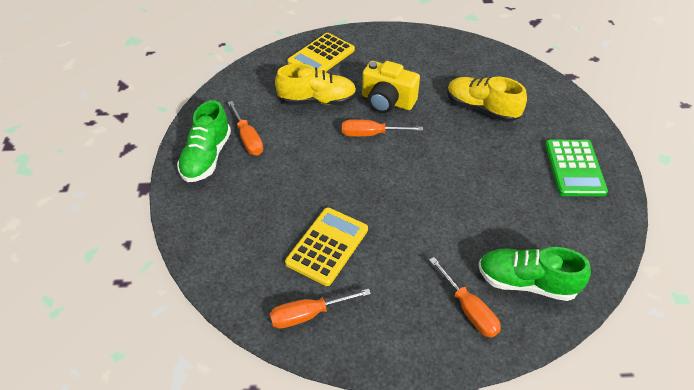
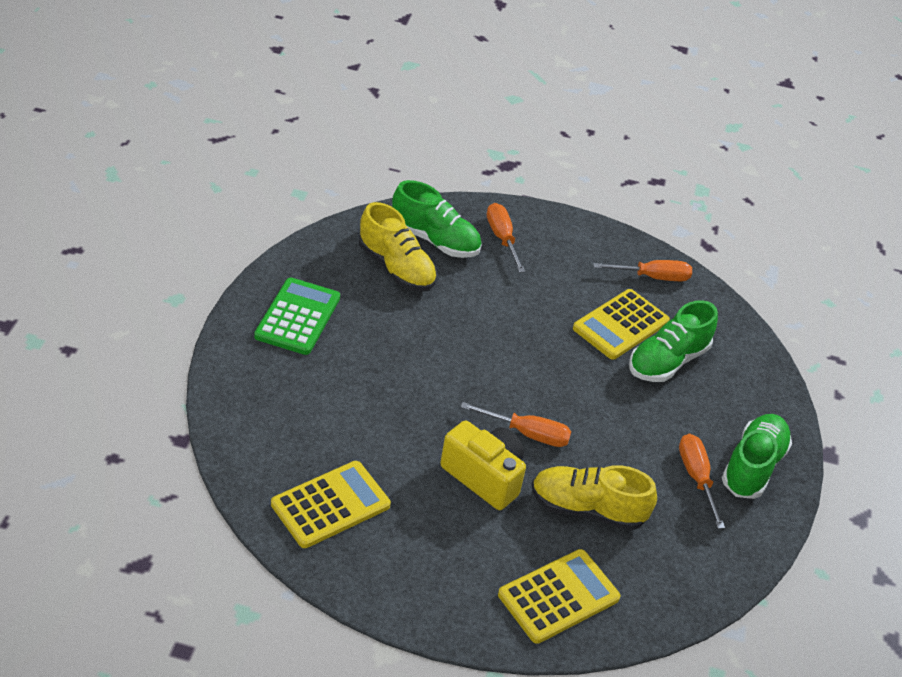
camera: 170 degrees left, 5 degrees down
(280, 223) = (667, 361): none -> green shoe
(465, 64) = (330, 505): none -> yellow calculator
(481, 109) = (356, 424): yellow shoe -> yellow shoe (396, 268)

